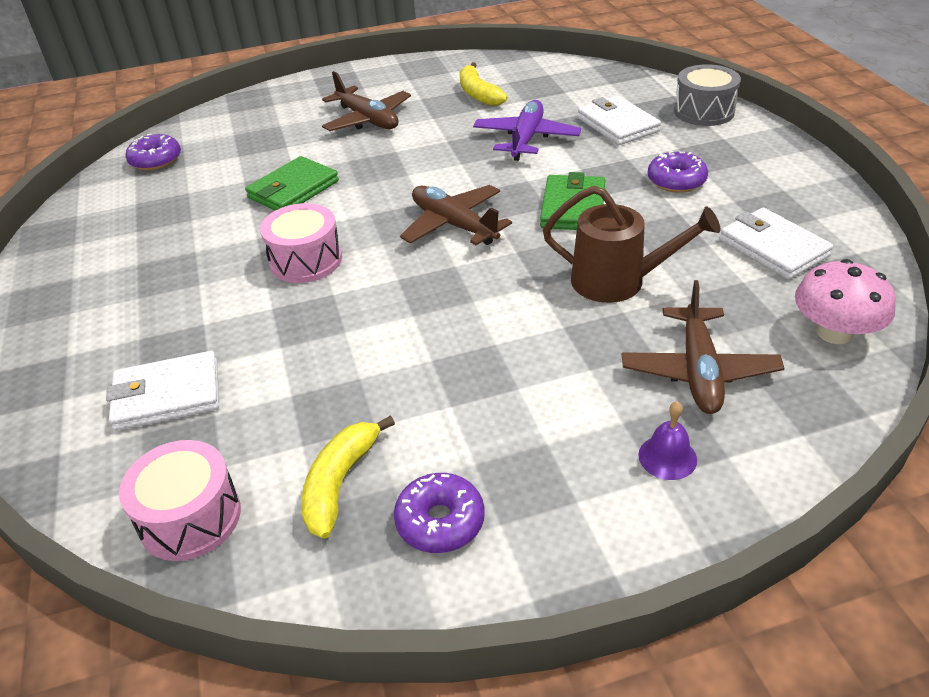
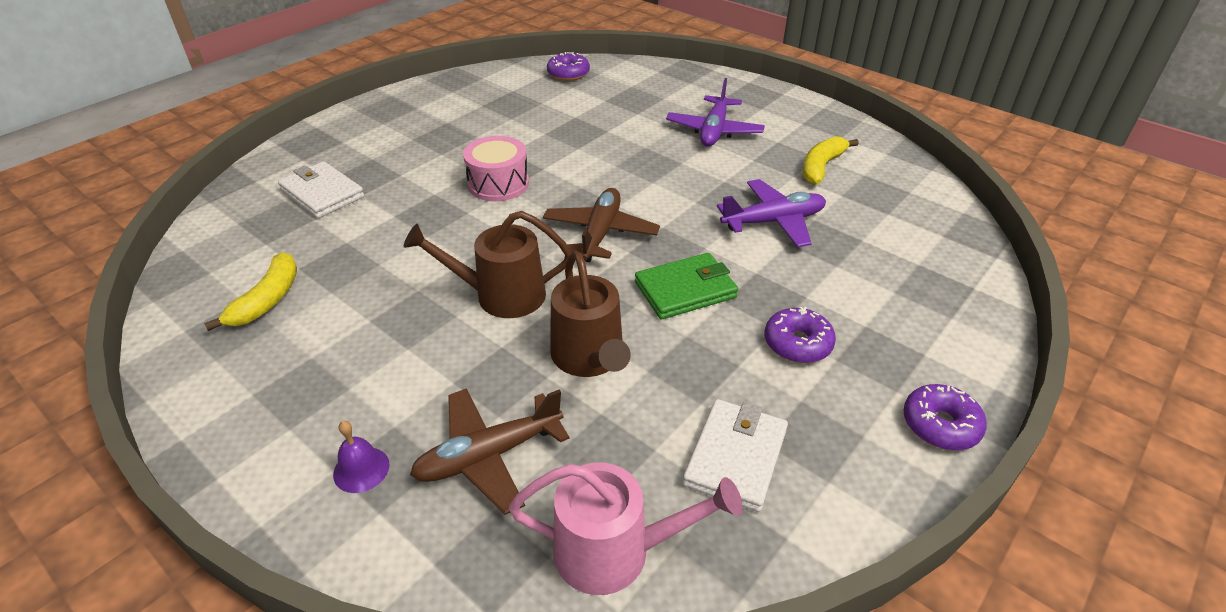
camera: 55 degrees right, 0 degrees up
(190, 517) = (217, 252): pink drum -> none
(293, 189) = (582, 141): green wallet -> none
(340, 483) = (267, 300): yellow banana -> yellow banana turned 120 degrees clockwise
(367, 119) = (714, 130): brown plane -> purple plane
(440, 521) = (245, 362): purple donut -> purple donut (940, 425)
(490, 307) = (501, 295): none -> brown watering can
(617, 125) = (863, 268): white wallet -> none
(703, 111) = (965, 321): grey drum -> none
(834, 332) = (614, 551): pink mushroom -> pink watering can

